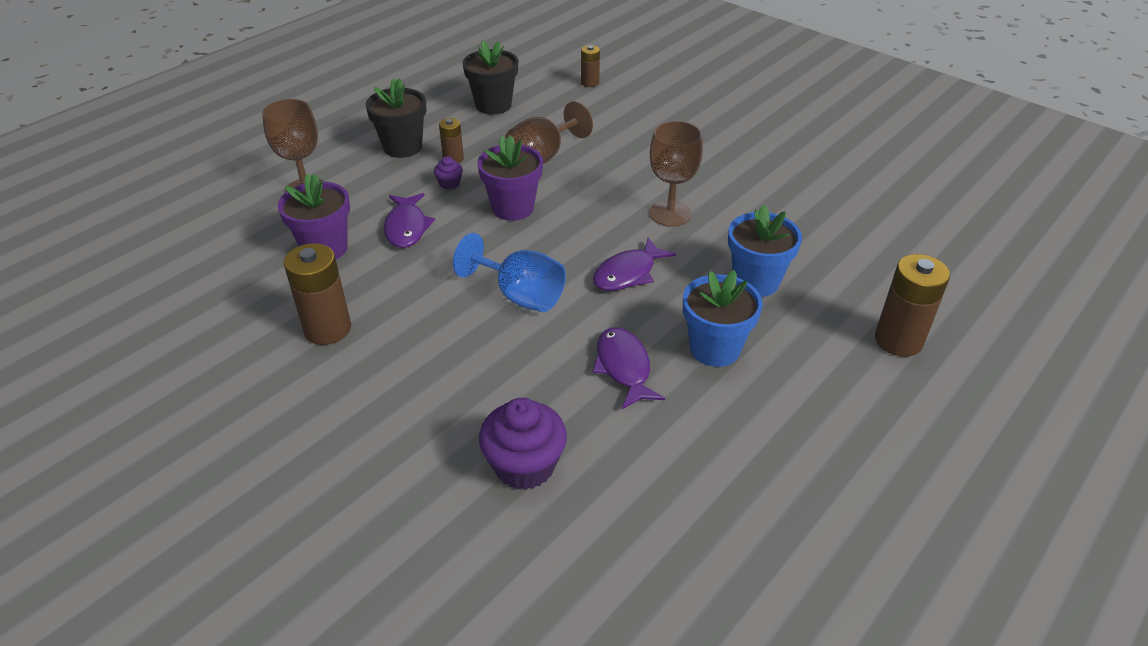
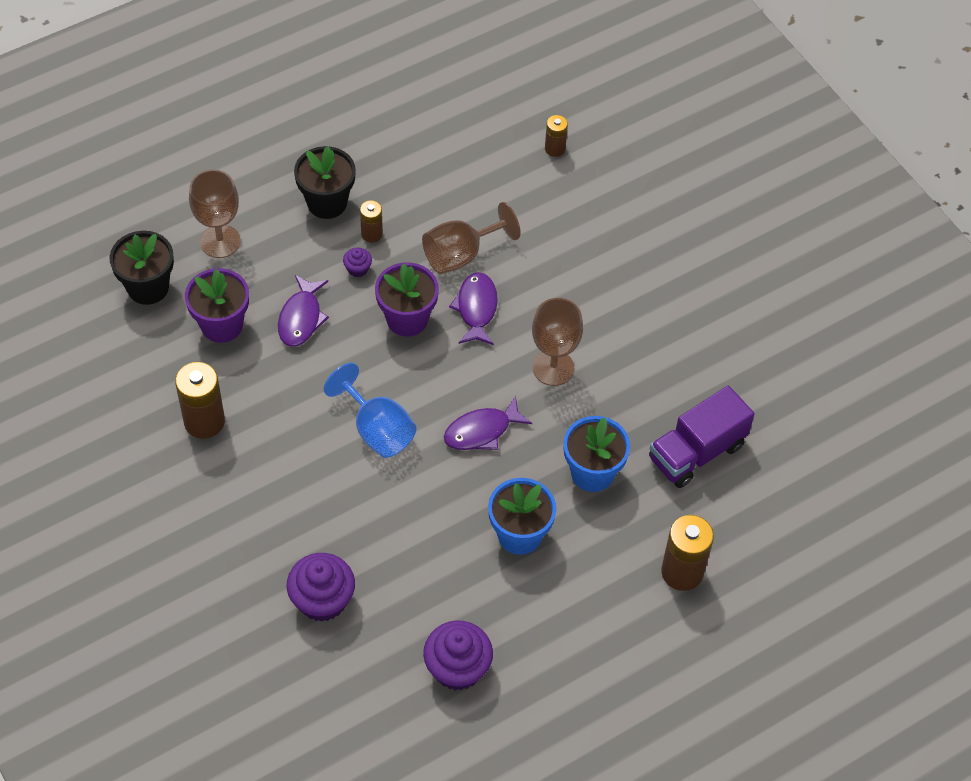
camera: 15 degrees right, 15 degrees up
(493, 105) = (438, 160): black flower pot -> black flower pot (148, 287)
(624, 367) = (435, 532): purple fish -> purple fish (476, 308)
(718, 495) = (457, 668): none -> purple cupcake
(842, 245) = (696, 452): none -> purple truck

